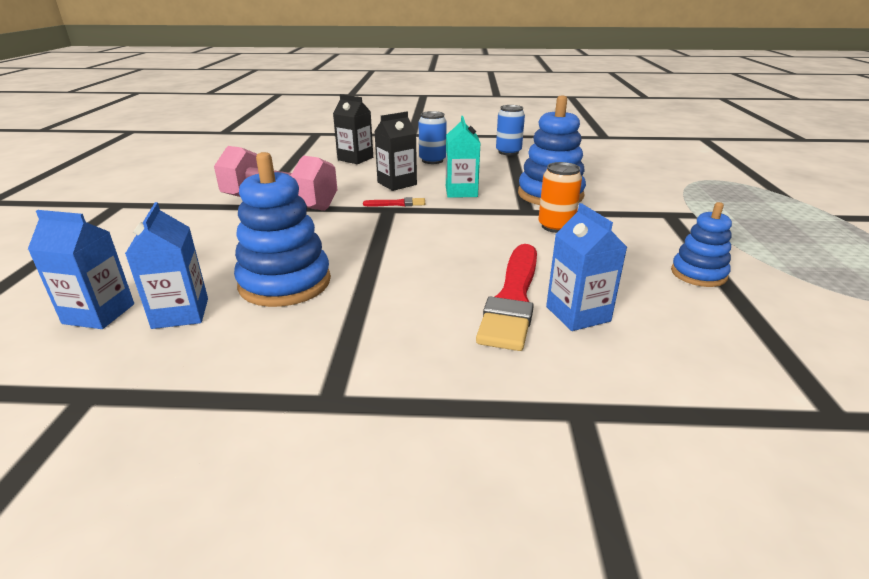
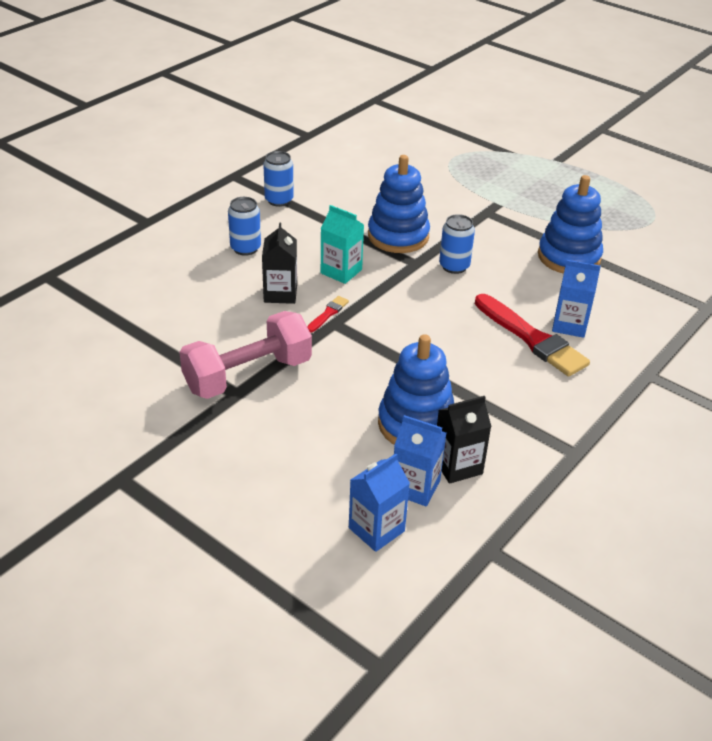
camera: 55 degrees left, 10 degrees up
(355, 159) = (178, 287): black carton -> black carton (457, 466)
(556, 226) = (454, 266): orange can -> blue can
(698, 274) = (568, 257): blue stacking toy -> blue stacking toy, size x1.68

